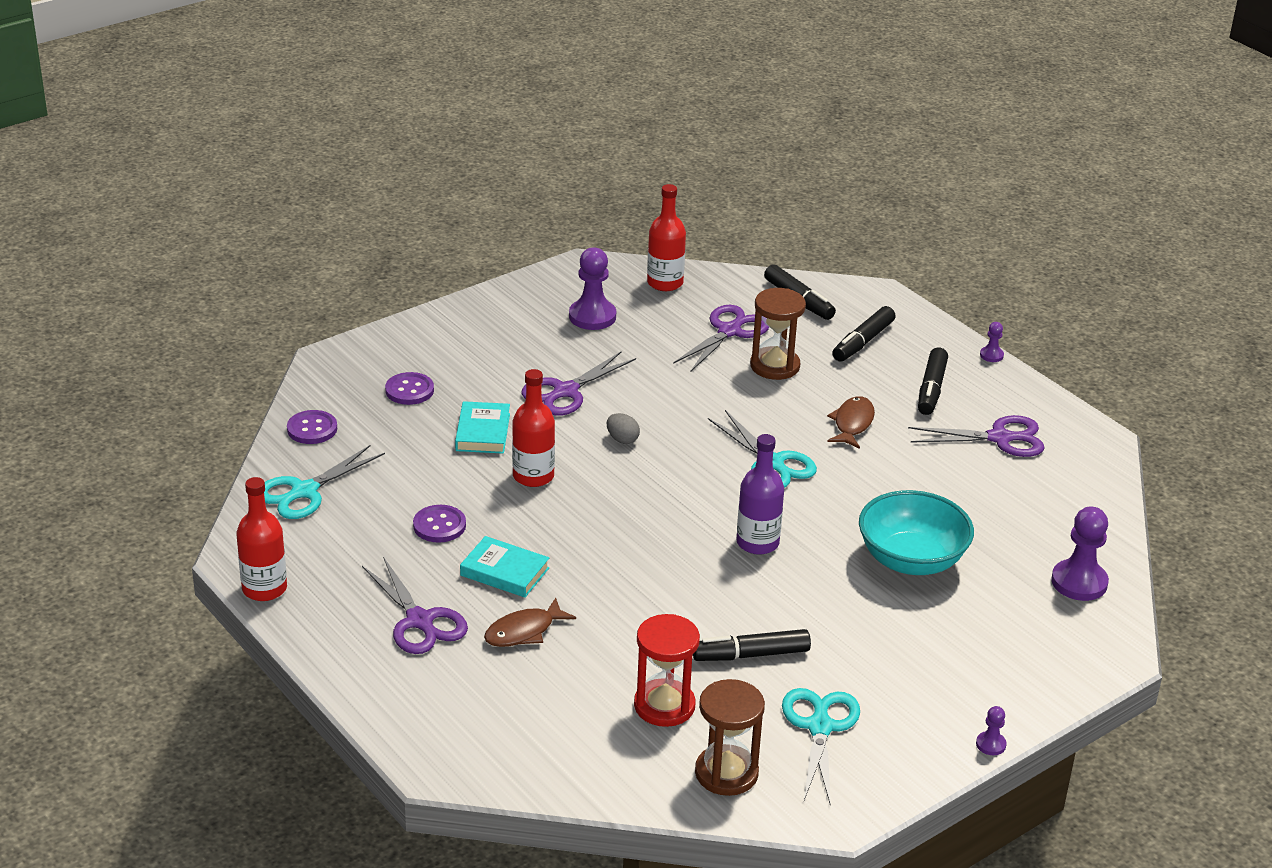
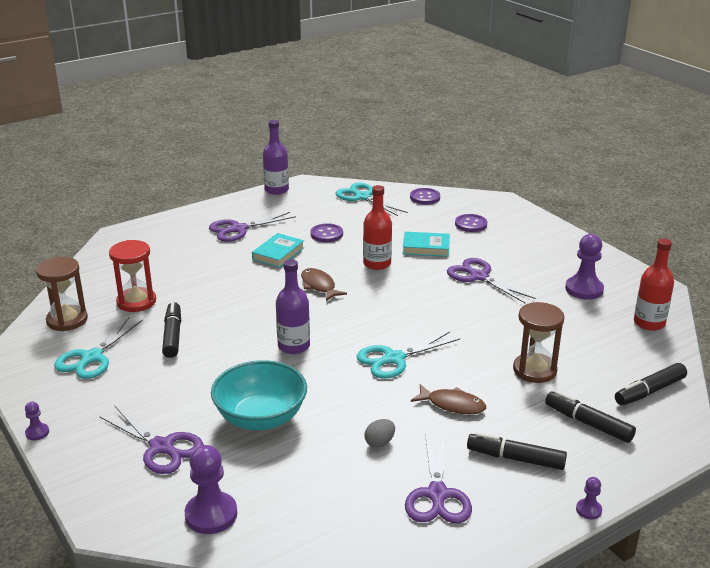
camera: 95 degrees right, 5 degrees down
(264, 589) = (276, 190): red bottle -> purple bottle
(524, 631) = (220, 259): brown fish -> brown fish (319, 286)
(622, 439) = (421, 297): grey egg -> grey egg (379, 443)
(730, 331) = (583, 351): purple scissors -> purple scissors (162, 447)
(820, 726) = (91, 358): turquoise scissors -> turquoise scissors turned 105 degrees clockwise

